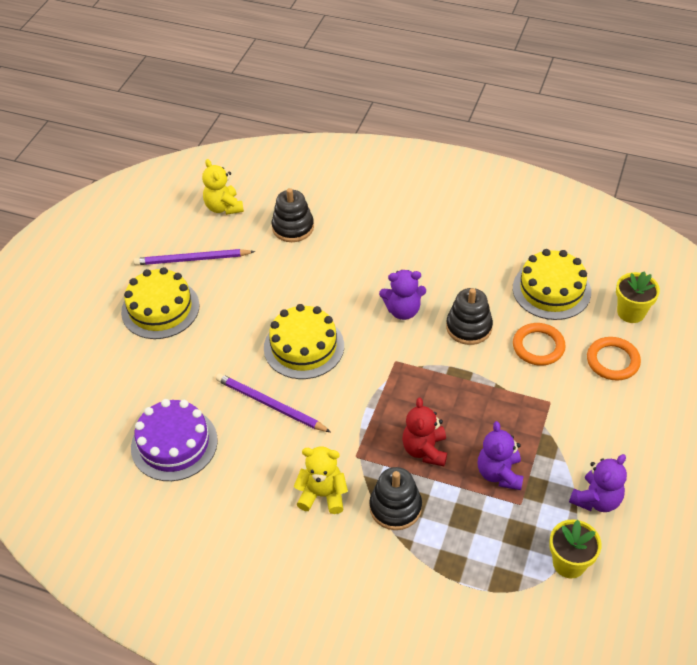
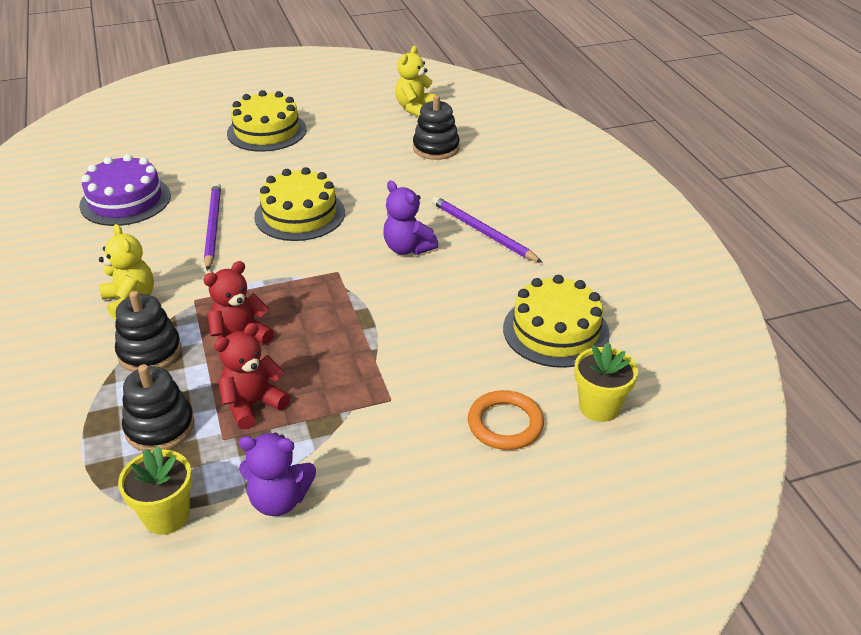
camera: 50 degrees right, 10 degrees down
(192, 259) = (337, 121): purple pencil -> purple pencil (482, 232)
(469, 327) = (433, 297): black stacking toy -> black stacking toy (160, 427)
(499, 473) = (253, 404): purple teddy bear -> red teddy bear
(538, 346) = (461, 356): orange ring -> none

